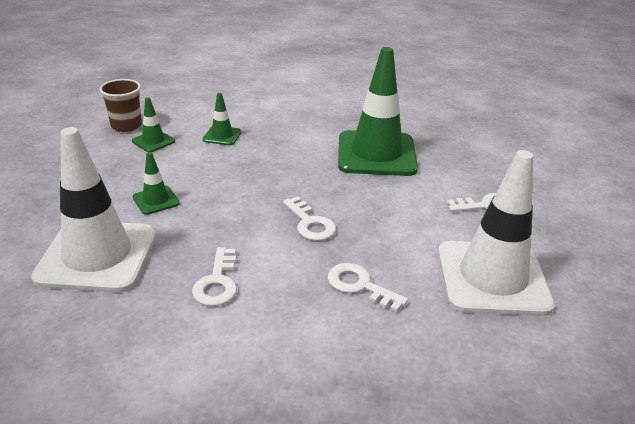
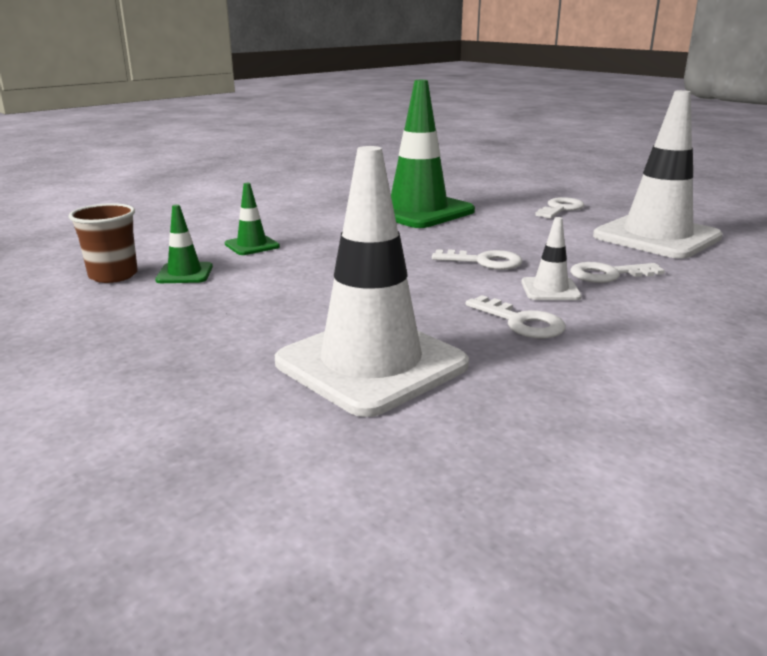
camera: 45 degrees left, 10 degrees down
(156, 200) = (313, 306): green traffic cone -> none
(292, 271) = (550, 289): none -> white traffic cone

